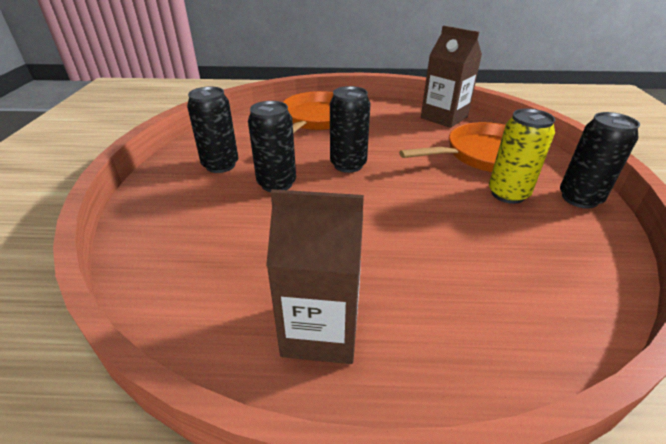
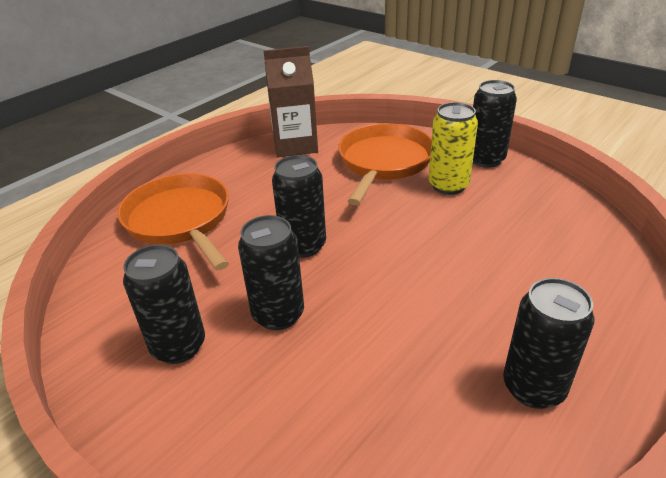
camera: 50 degrees left, 0 degrees up
(321, 330) = (533, 387): brown carton -> black can

